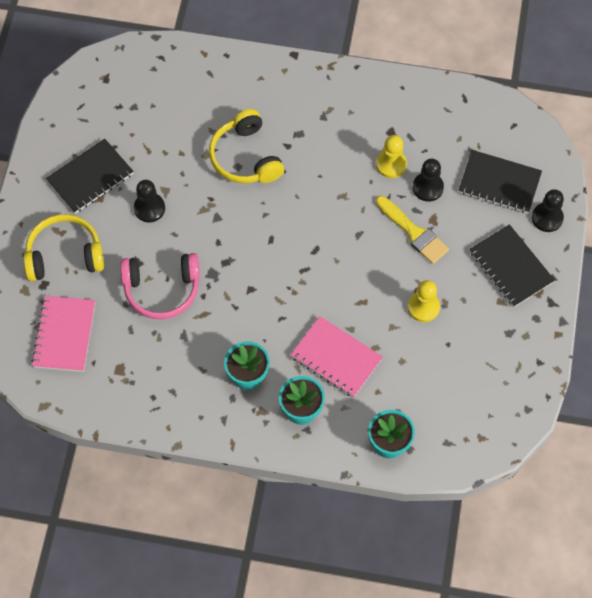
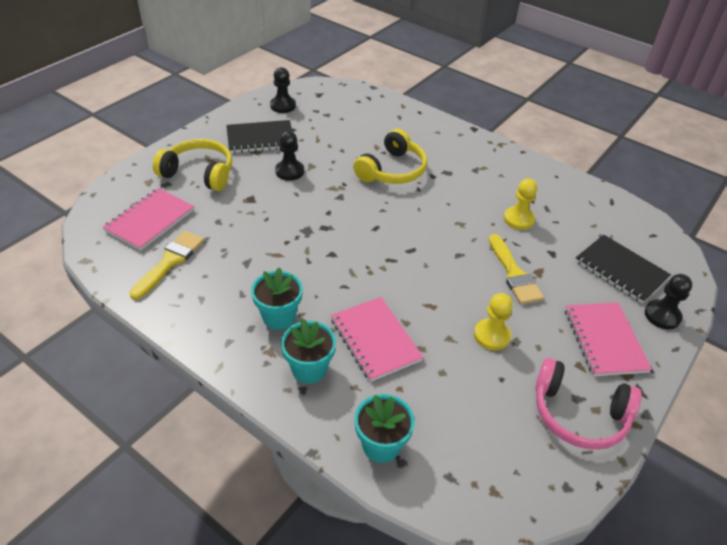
camera: 25 degrees right, 20 degrees down
(118, 369) = (170, 262): none -> yellow brush
(162, 289) = (255, 224): pink headphones -> pink headphones (578, 414)
(245, 157) = (392, 170): yellow headphones -> yellow headphones turned 150 degrees counterclockwise
(428, 187) = (545, 247): black pawn -> black pawn (283, 106)
(511, 267) = (604, 340): black notebook -> pink notebook

